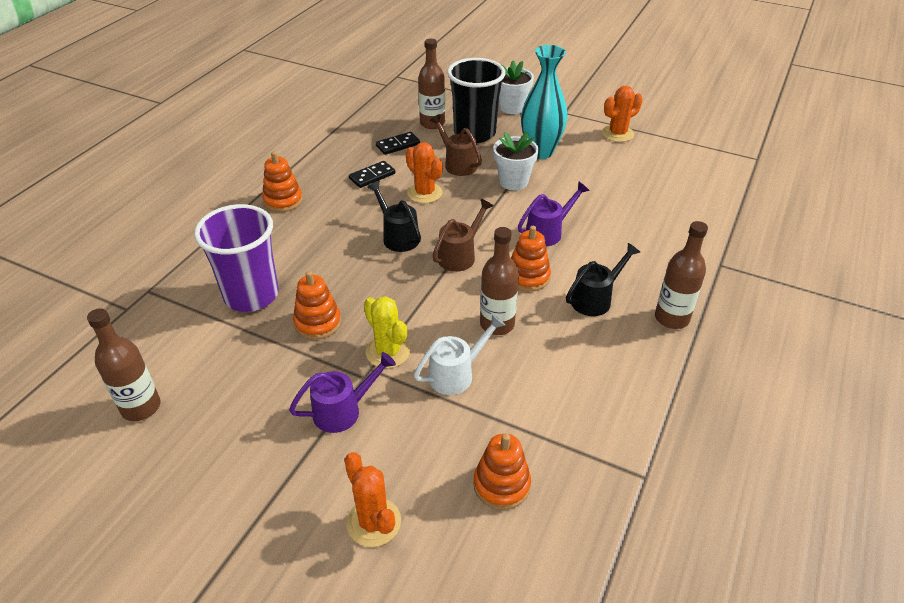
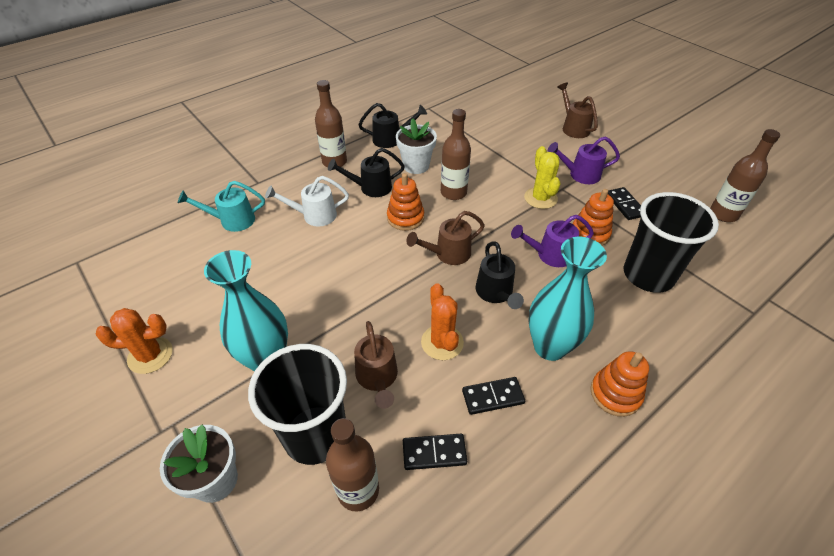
camera: 155 degrees left, 5 degrees up
(251, 295) = (648, 275): purple cup -> black cup
(276, 378) = (625, 205): none -> black domino
(338, 213) = (550, 347): none -> turquoise vase
(373, 522) = (573, 127): orange cactus -> brown watering can
(456, 374) = (499, 173): white watering can -> white watering can (314, 215)
(501, 484) = (501, 123): orange stacking toy -> none
(513, 181) = (336, 323): white flower pot -> white flower pot (416, 166)
(548, 232) = (355, 251): purple watering can -> purple watering can (549, 255)
(639, 382) = (391, 139): none -> black watering can
(689, 222) = (232, 220): none -> turquoise watering can

